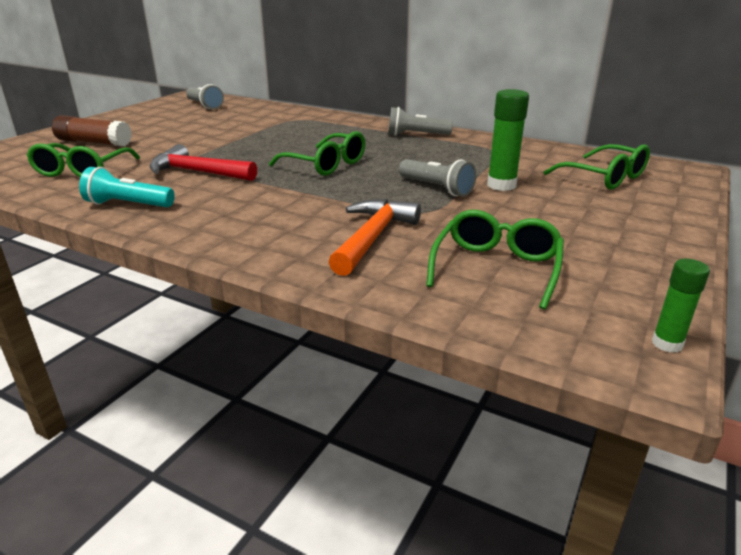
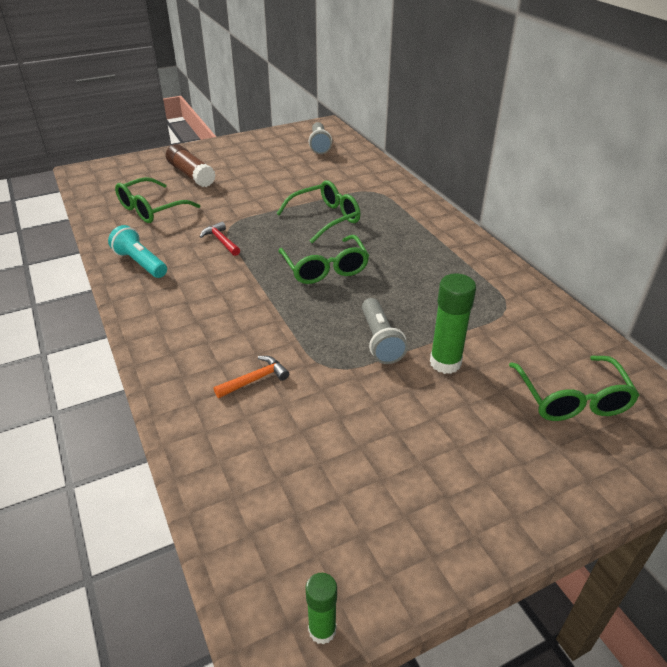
camera: 35 degrees right, 10 degrees up
(198, 172) = (221, 241): red hammer -> red hammer, size x0.57
(372, 237) = (255, 379): orange hammer -> orange hammer, size x0.57
(416, 135) = (456, 253): grey flashlight -> none
(496, 268) = (303, 465): green glasses -> green glasses (326, 218)

